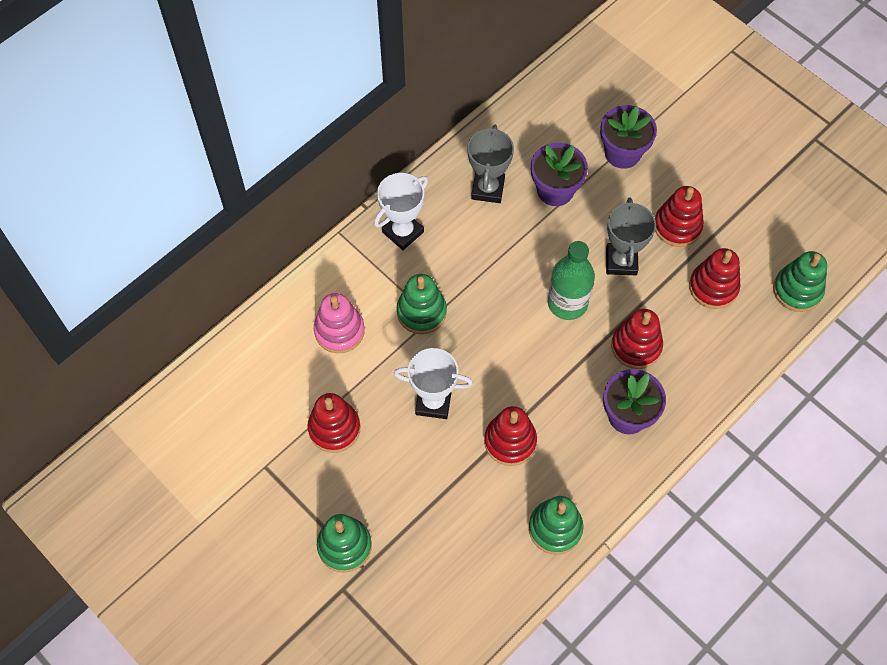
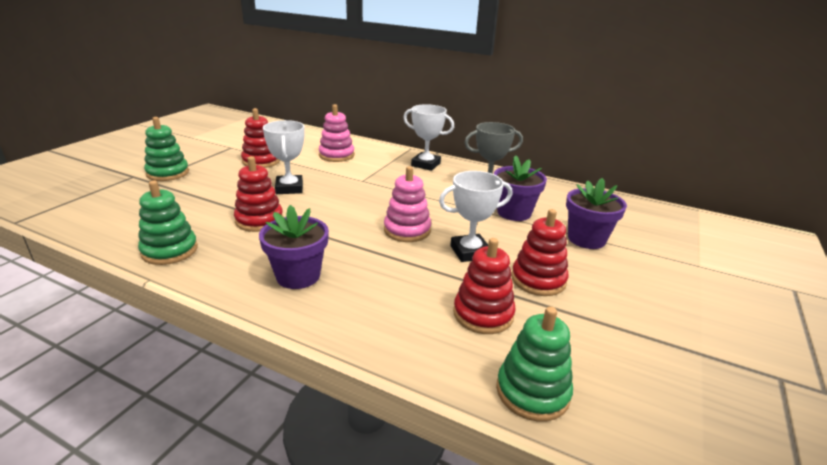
camera: 70 degrees right, 35 degrees down
(421, 312) = (364, 176): green stacking toy -> none
(567, 303) = (407, 230): green bottle -> pink stacking toy
(621, 261) = (470, 252): grey trophy -> white trophy
(636, 346) = (380, 271): red stacking toy -> none

